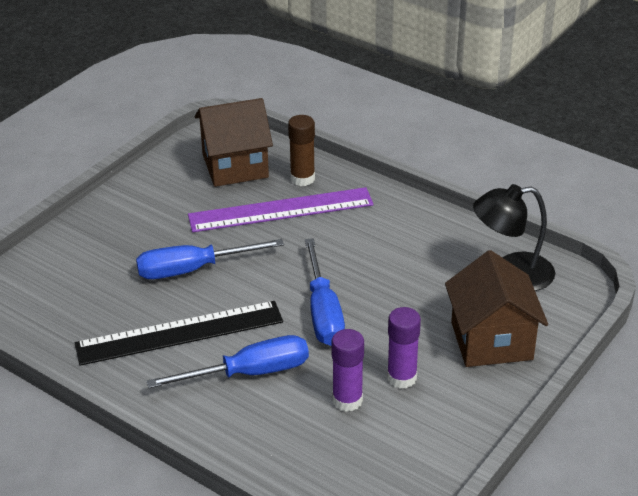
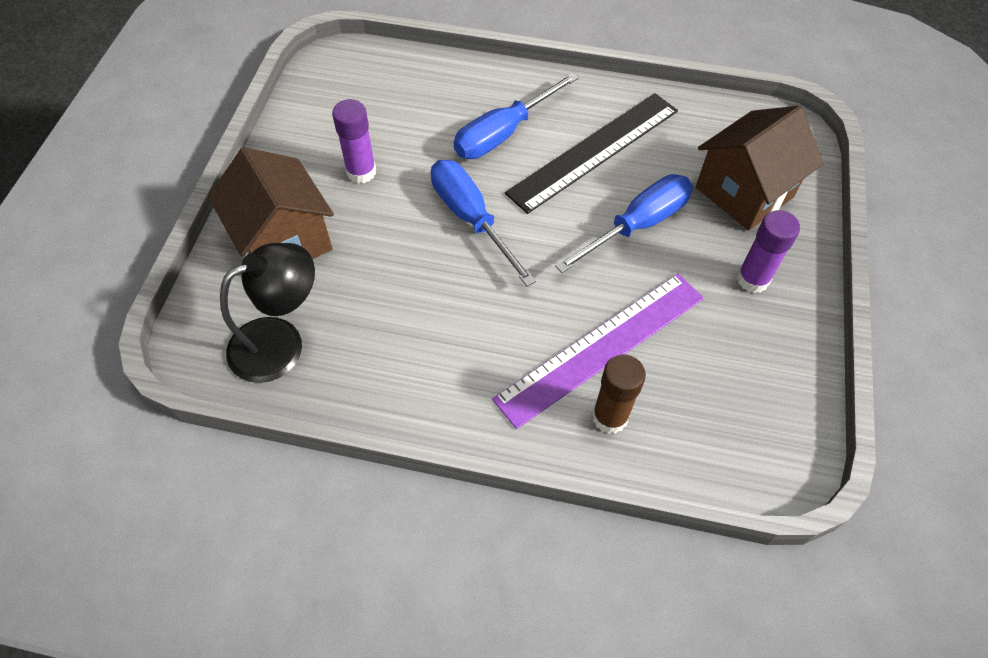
camera: 155 degrees right, 20 degrees up
(235, 166) = (712, 408): brown house -> brown house (744, 192)
(347, 400) = (402, 136): purple glue stick -> purple glue stick (752, 279)

